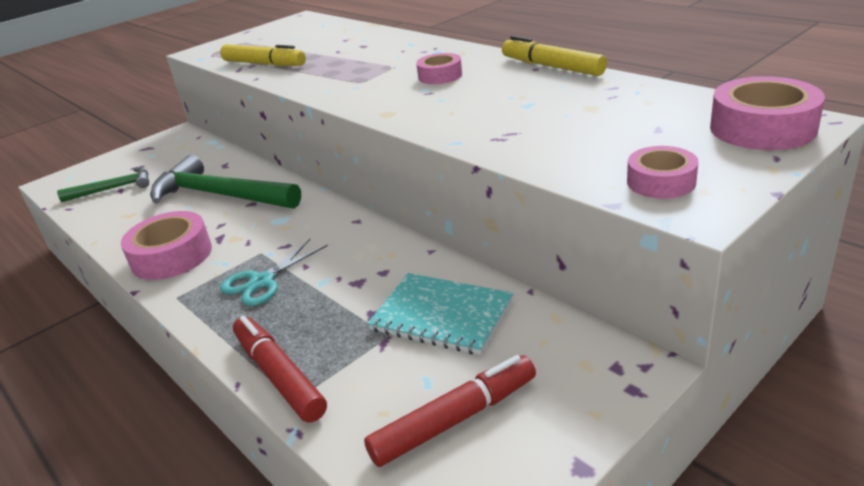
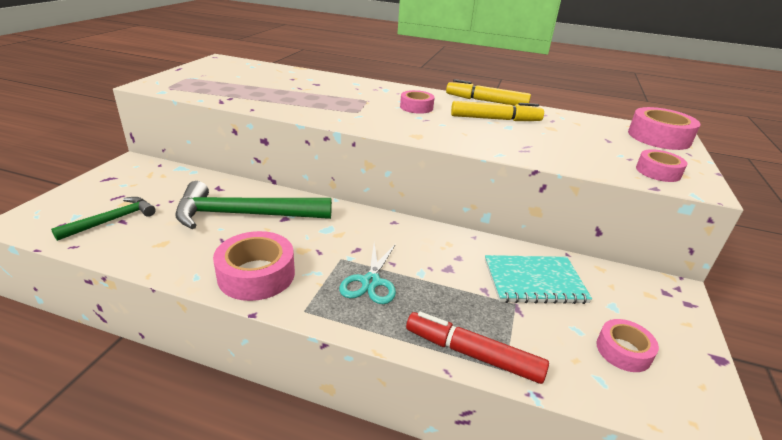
camera: 35 degrees left, 0 degrees up
(264, 64) = (242, 97): yellow marker -> yellow marker (495, 119)
(454, 419) = (623, 351): red marker -> pink tape

